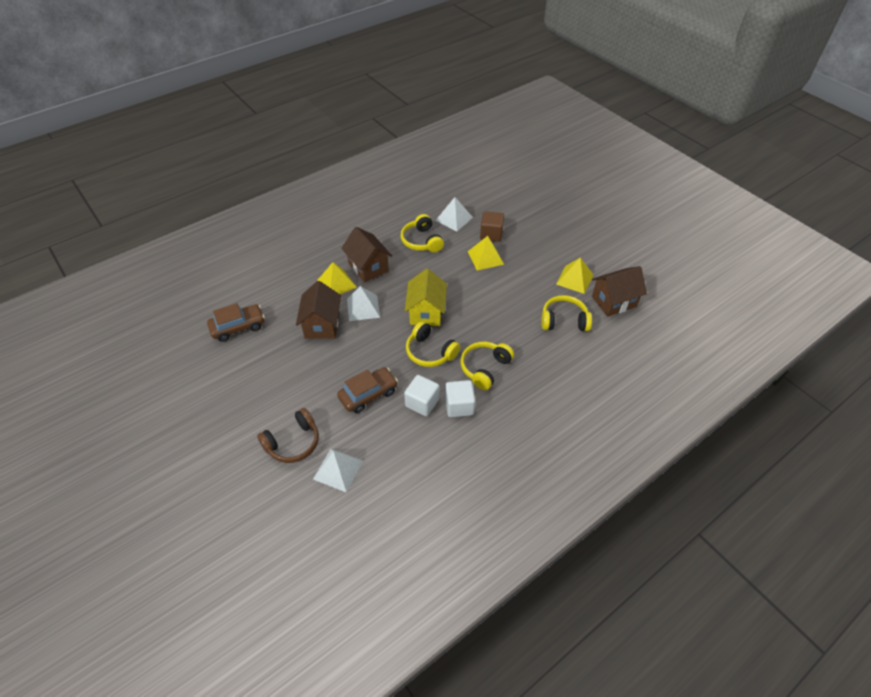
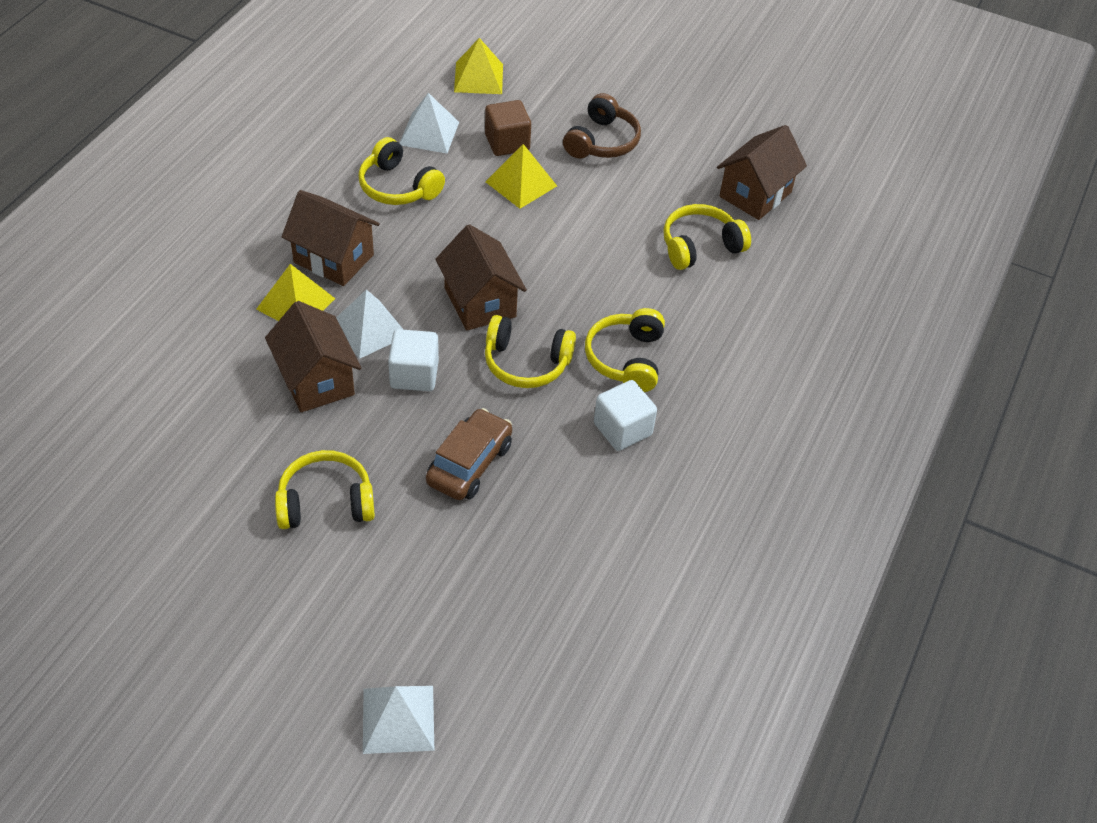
camera: 30 degrees left, 0 degrees up
(238, 327) = (165, 435): brown car -> none
(287, 387) = (325, 502): none -> yellow headphones
(293, 443) = (395, 584): brown headphones -> brown headphones (602, 141)
(338, 470) = (496, 595): white pyramid -> white pyramid (398, 719)
(422, 403) = (563, 445): white cube -> white cube (414, 374)
(426, 312) = (480, 302): yellow house -> brown house
(574, 279) = (679, 177): yellow pyramid -> yellow pyramid (478, 78)

